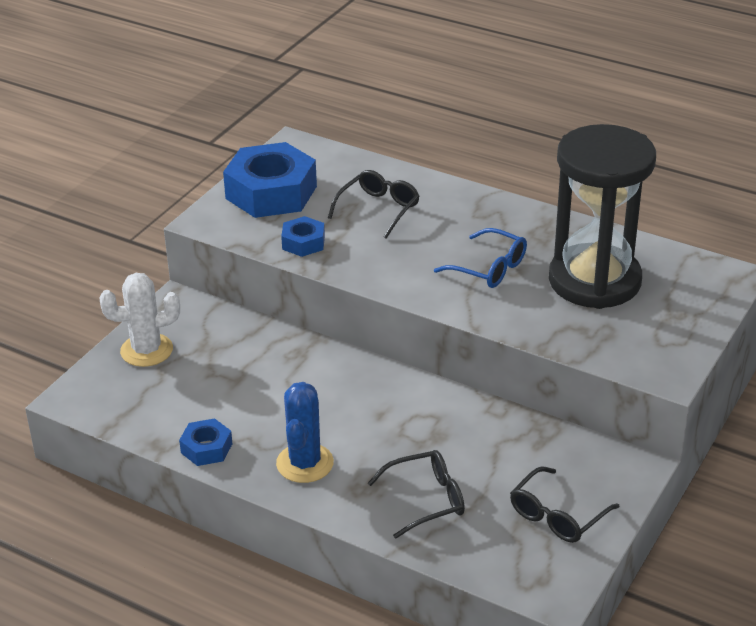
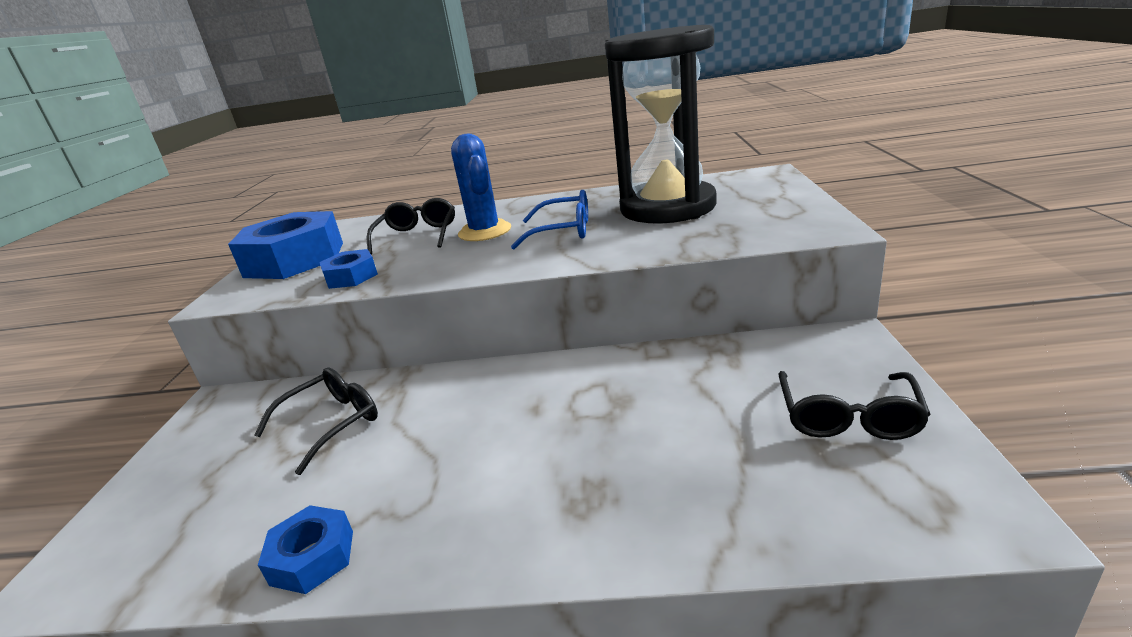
camera: 25 degrees left, 10 degrees down
(146, 350) = (181, 467): white cactus -> none
(305, 463) = (479, 508): blue cactus -> blue cactus (485, 231)
(426, 500) = (681, 475): black glasses -> black glasses (332, 423)

